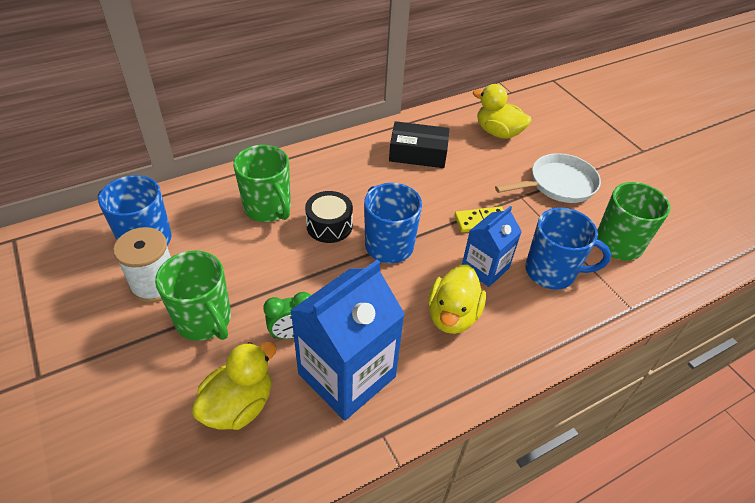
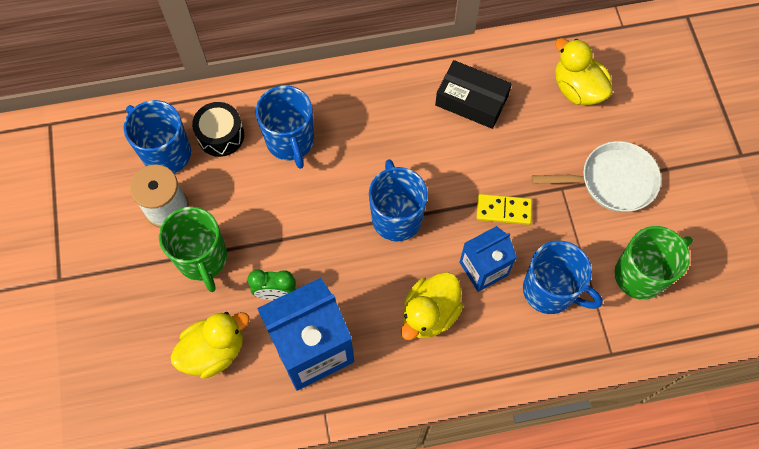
camera: 20 degrees right, 20 degrees up
(268, 208) = (290, 141): green mug -> blue mug
(329, 226) = (345, 178): black drum -> black drum (221, 135)

